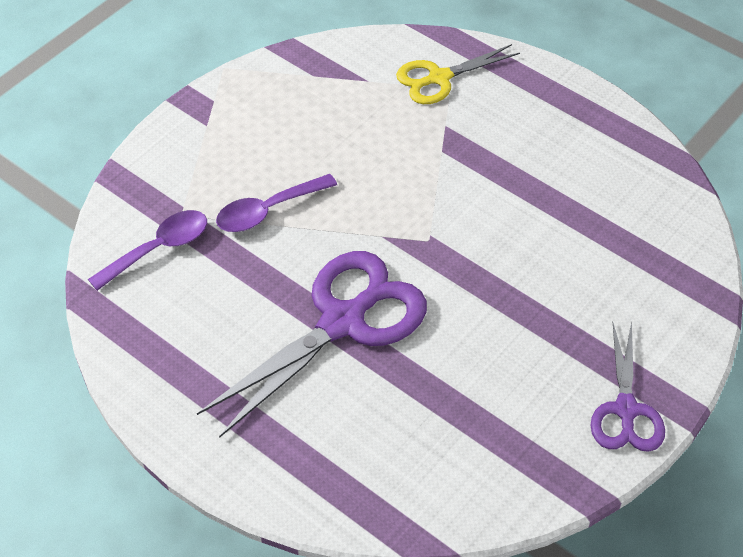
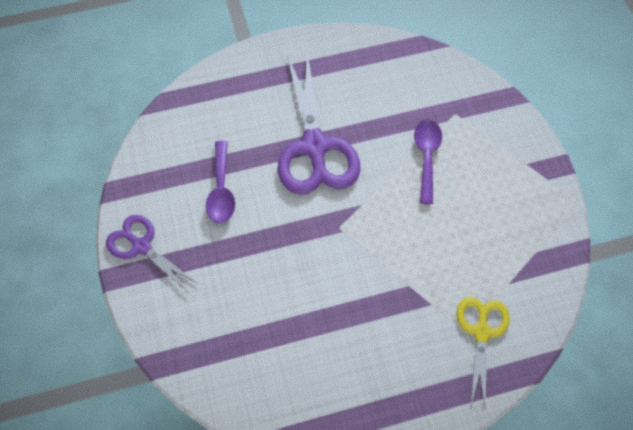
camera: 125 degrees right, 10 degrees up
(159, 249) = (435, 90): purple spoon -> purple spoon (221, 190)

